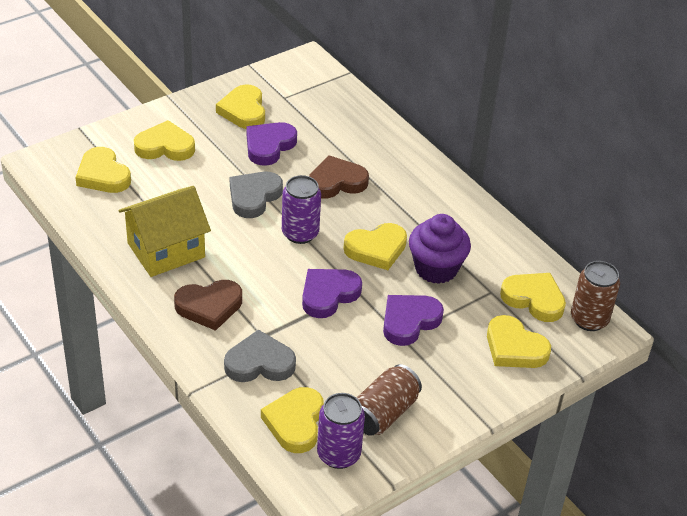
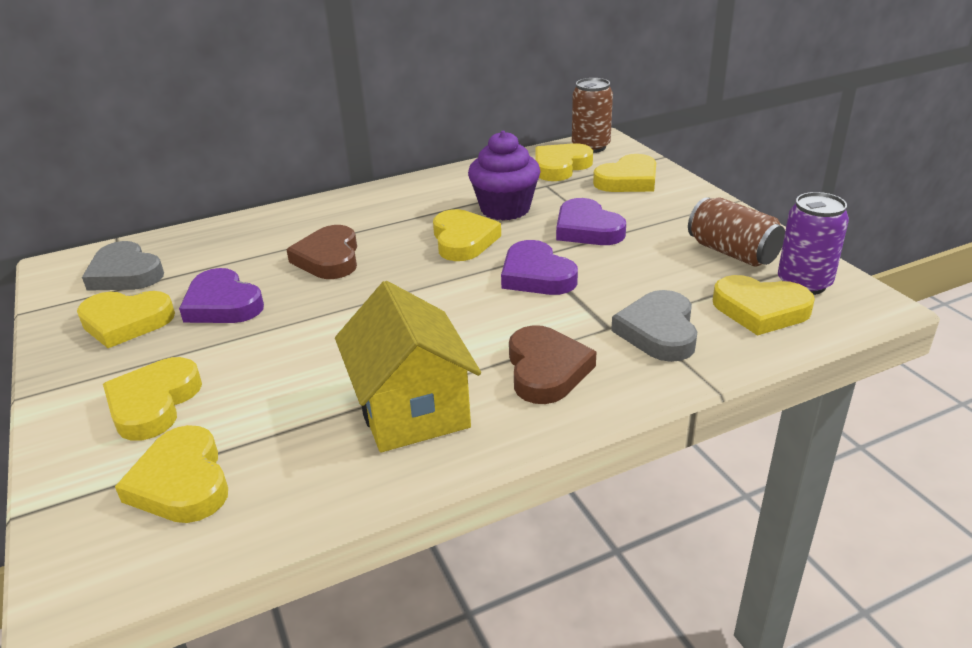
camera: 75 degrees left, 10 degrees down
(103, 175) = (181, 482): yellow heart -> yellow heart turned 90 degrees clockwise
(254, 197) = (325, 321): grey heart -> grey heart (125, 274)
(300, 233) = (416, 289): purple can -> none

